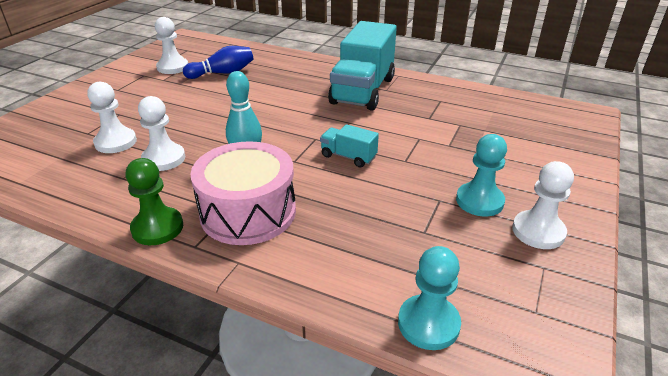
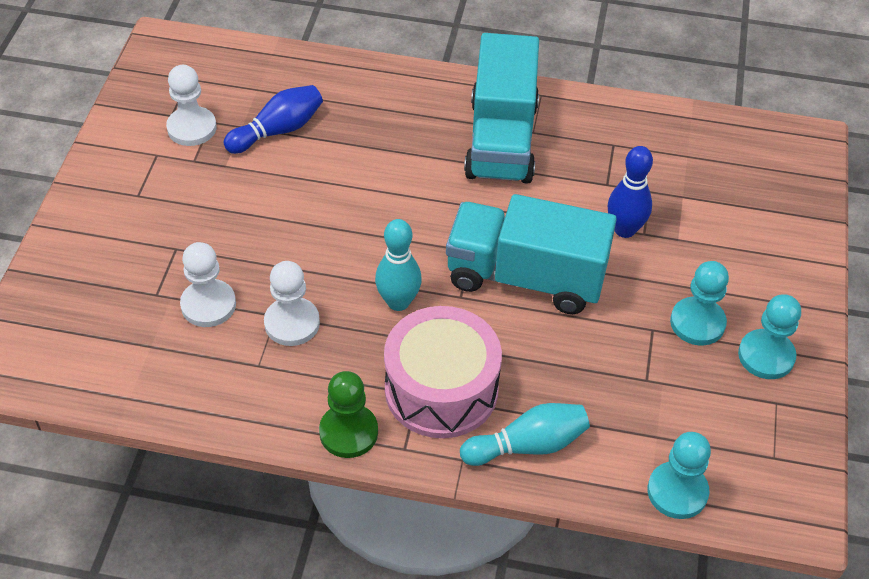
camera: 15 degrees left, 15 degrees up
(300, 261) = (528, 445): none -> turquoise bowling pin
(348, 156) = (525, 277): turquoise truck -> turquoise truck, size x2.21
(434, 141) = (624, 229): none -> blue bowling pin
(538, 231) = (766, 356): white pawn -> turquoise pawn

